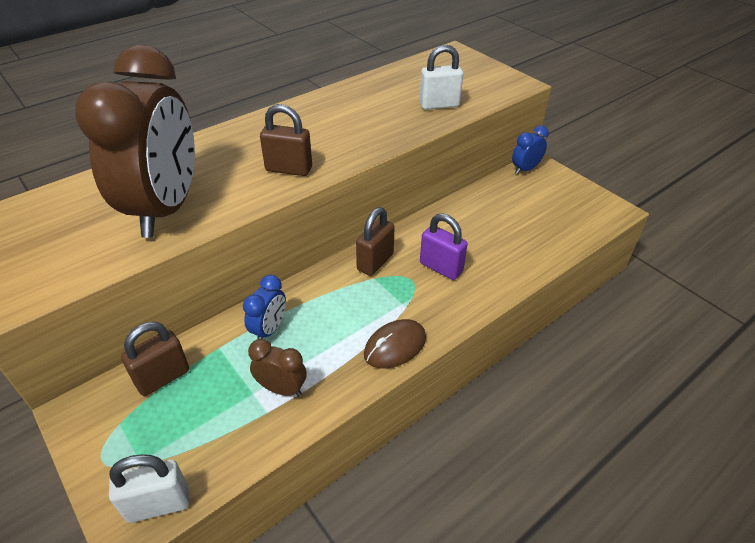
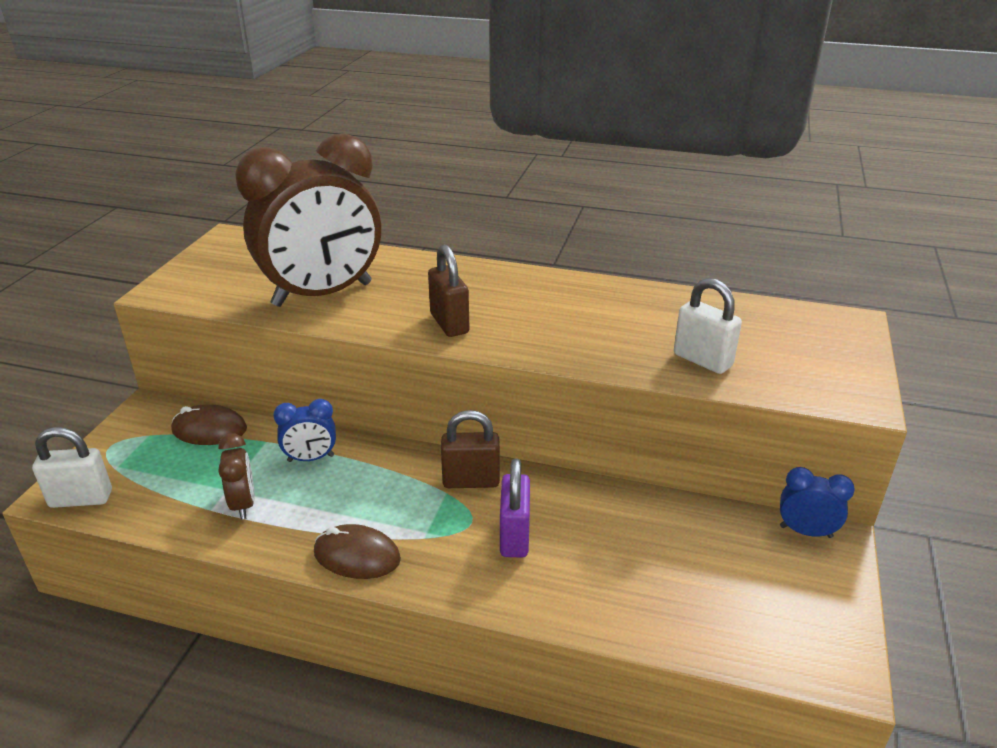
camera: 55 degrees right, 10 degrees down
(158, 504) = (81, 499): white padlock -> white padlock turned 45 degrees counterclockwise
(163, 377) = (209, 429): brown padlock -> brown mouse

